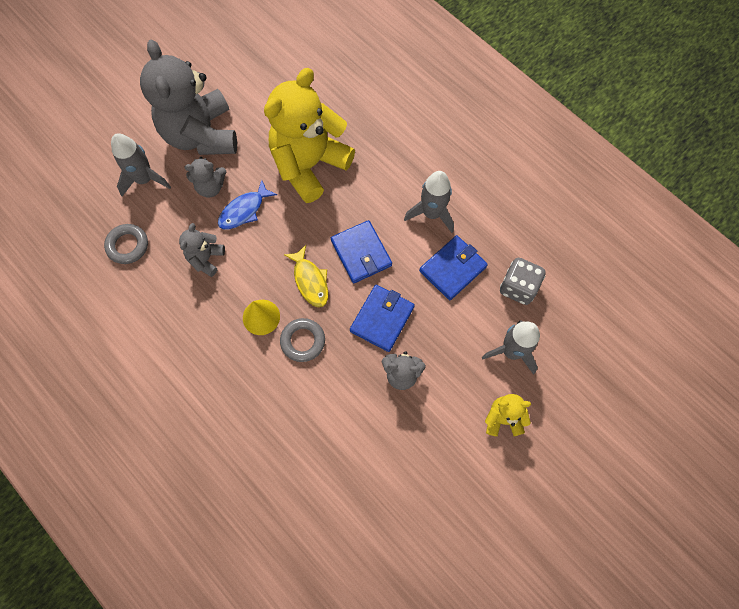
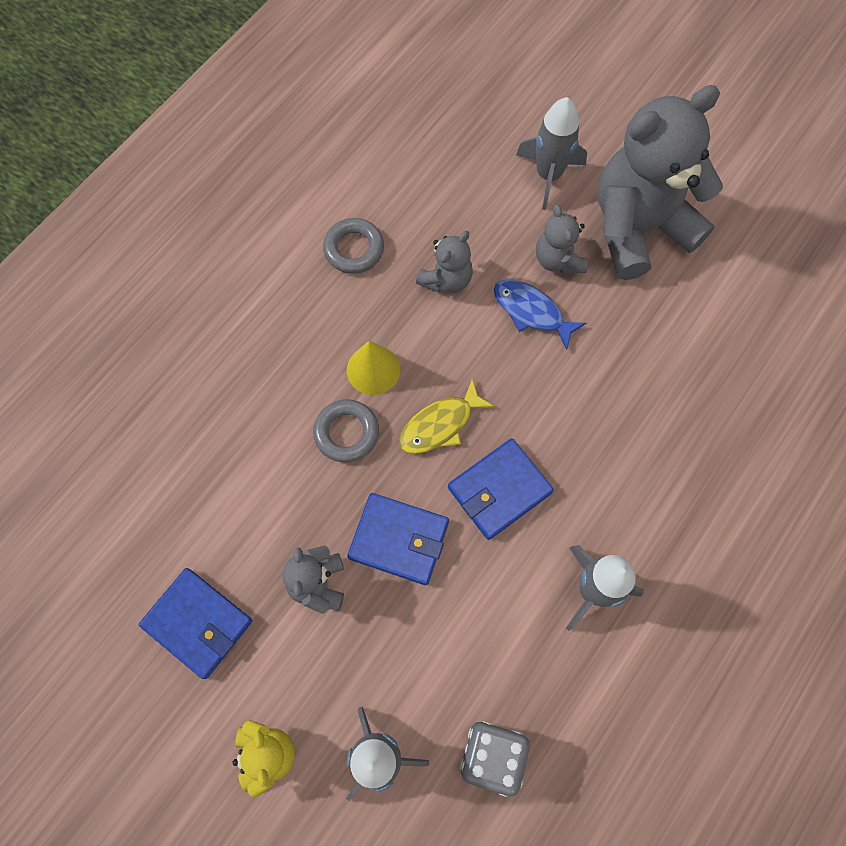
camera: 80 degrees right, 0 degrees up
(128, 245) = (445, 180): grey ring -> grey ring (354, 249)
(206, 258) = (446, 279): grey teddy bear -> grey teddy bear turned 120 degrees clockwise
(309, 165) = (630, 386): yellow teddy bear -> none
(452, 269) = (502, 638): blue wallet -> blue wallet (198, 623)

